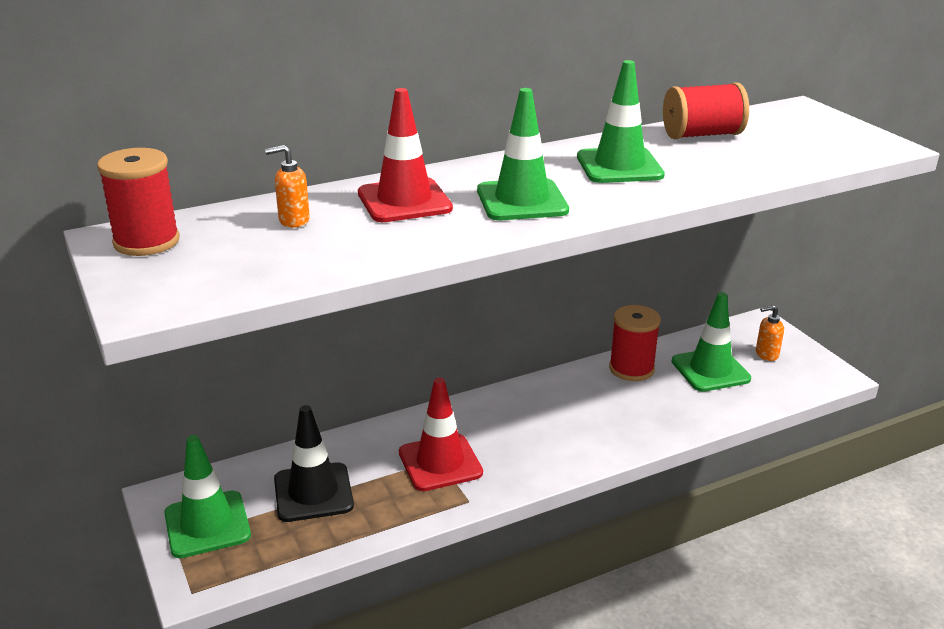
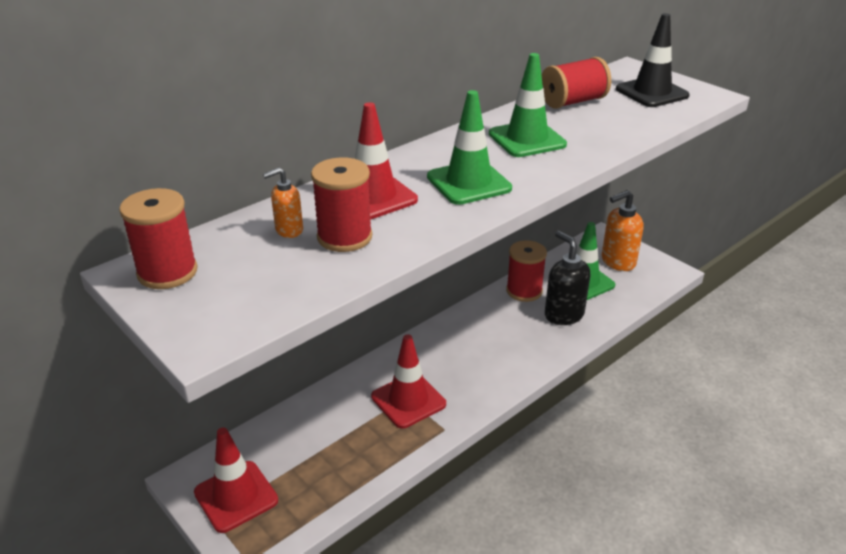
camera: 15 degrees left, 5 degrees up
(207, 524) = (236, 496): green traffic cone -> red traffic cone
(313, 492) = (315, 448): black traffic cone -> black traffic cone (651, 92)
(349, 234) = (344, 237): none -> red spool
(669, 402) = (563, 314): none -> black soap dispenser
(766, 354) = (617, 262): orange soap dispenser -> orange soap dispenser, size x1.84

